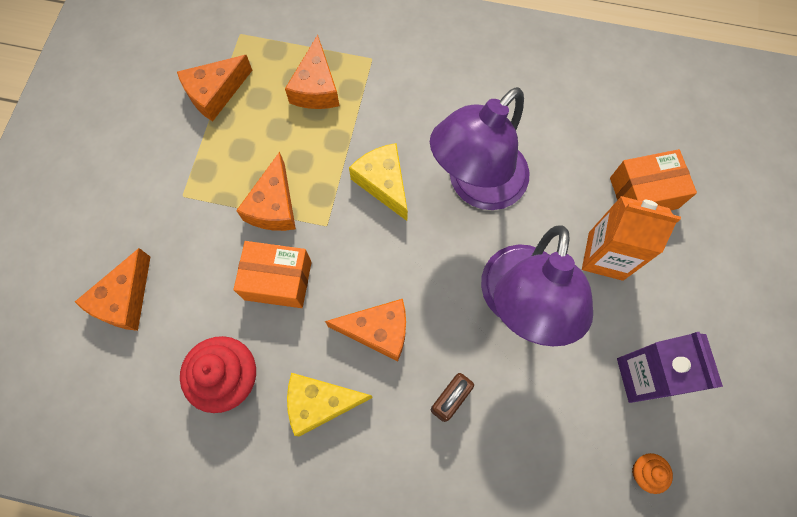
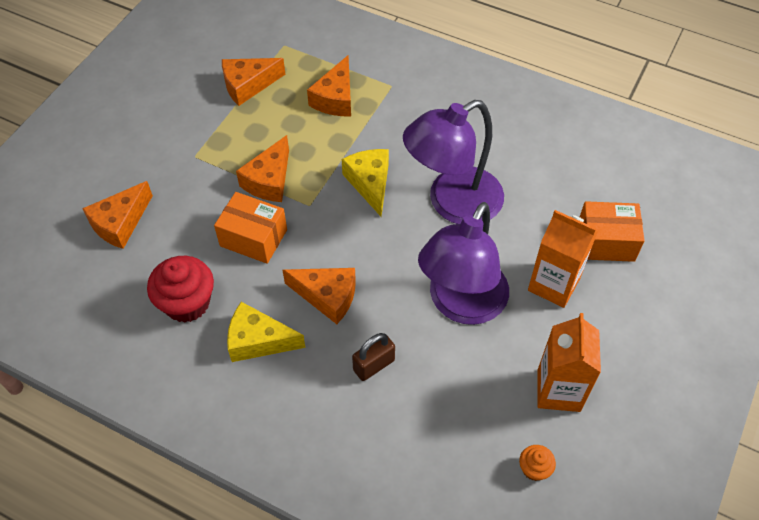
camera: 15 degrees right, 15 degrees down
(643, 376) = (558, 390): purple carton -> orange carton

